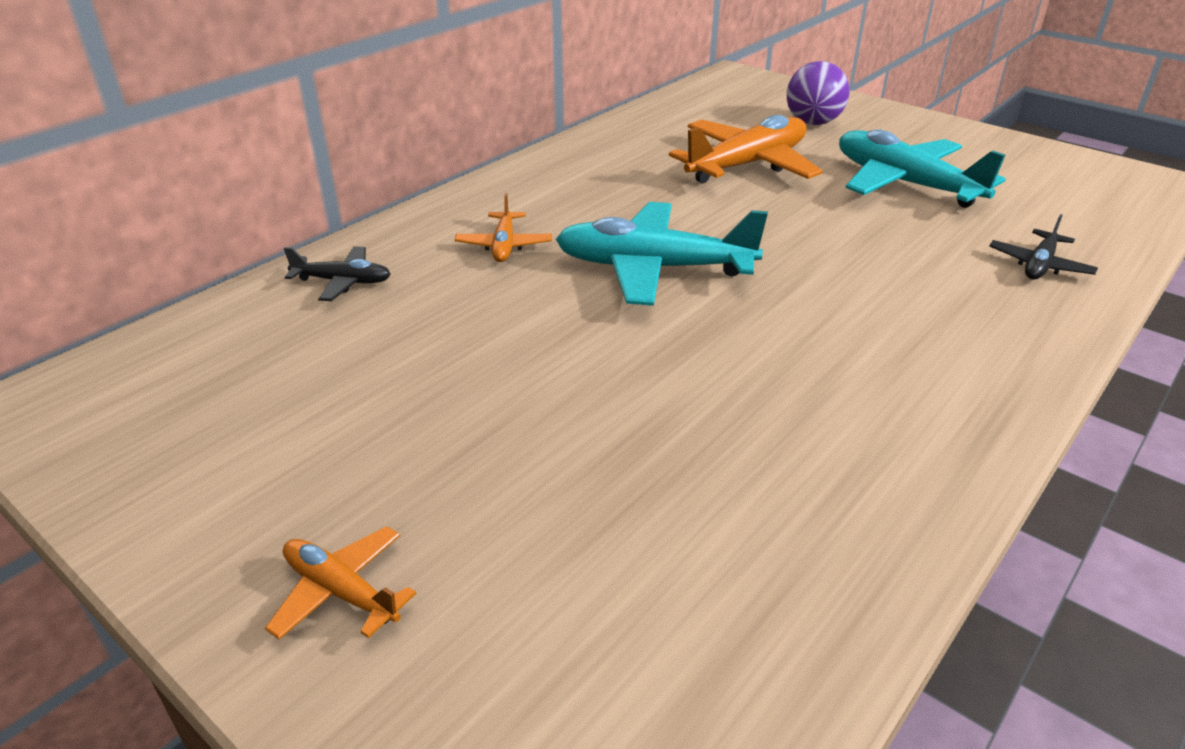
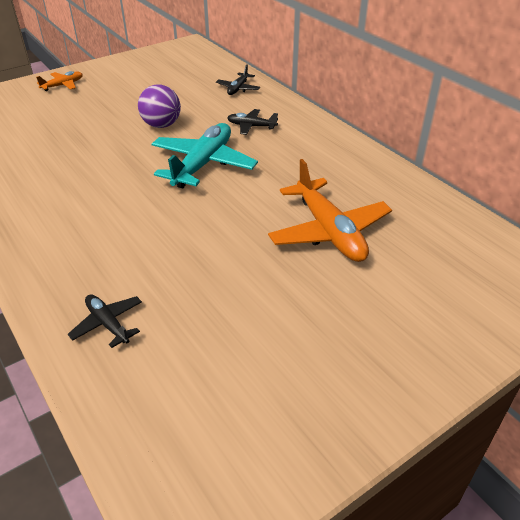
camera: 105 degrees right, 5 degrees up
(504, 245) = (251, 126): orange plane -> black plane
(813, 123) = (416, 297): purple ball -> purple ball (161, 125)
(905, 184) = (266, 307): turquoise plane -> none

